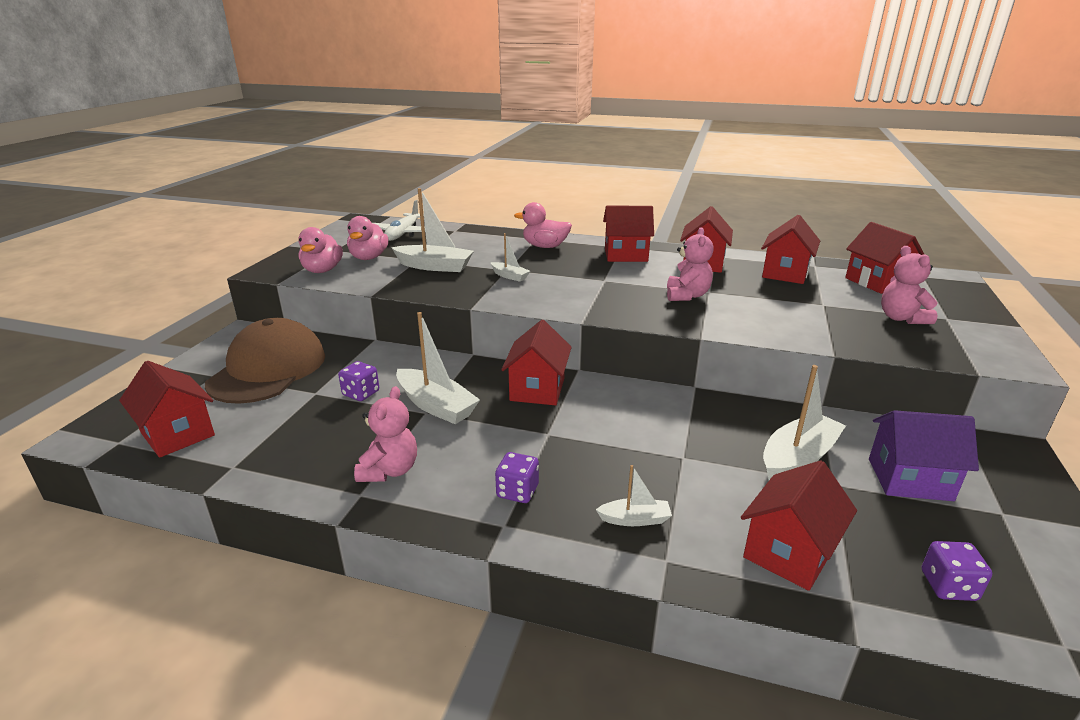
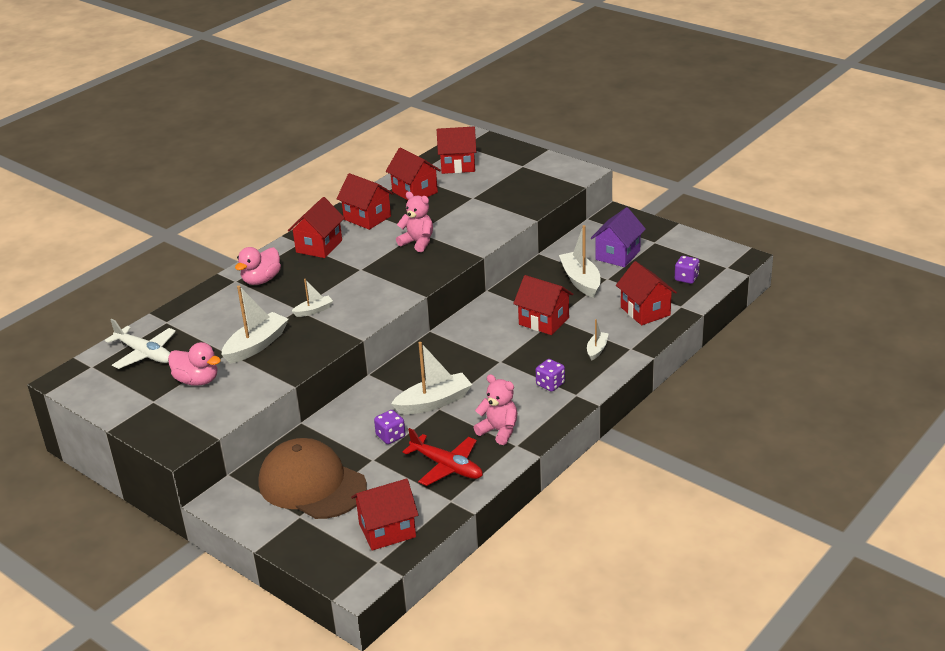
camera: 65 degrees left, 5 degrees up
(305, 446) = (446, 466): none -> red plane
(322, 270) = (207, 410): pink duck -> none
(537, 389) = (444, 354): red house -> red house (544, 321)
(901, 318) = (511, 180): pink teddy bear -> none

